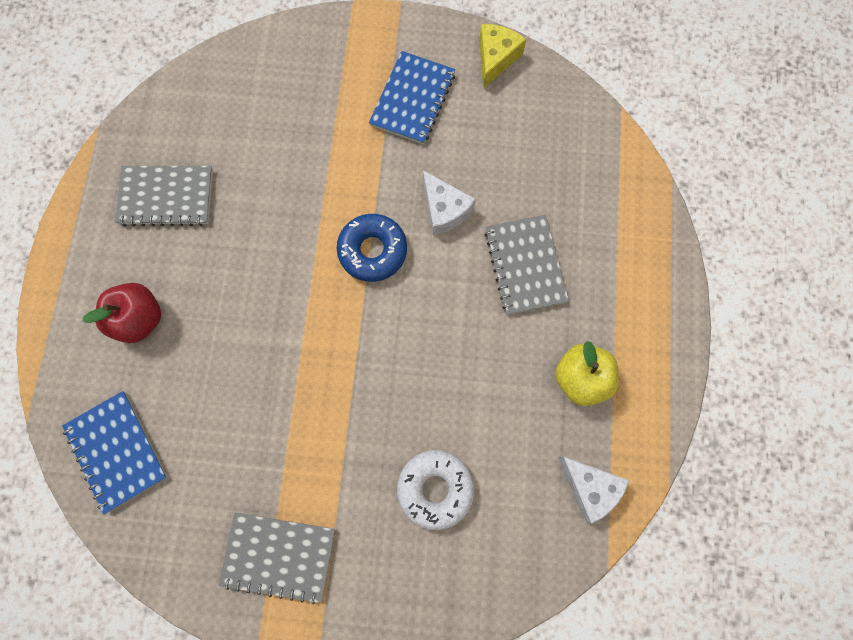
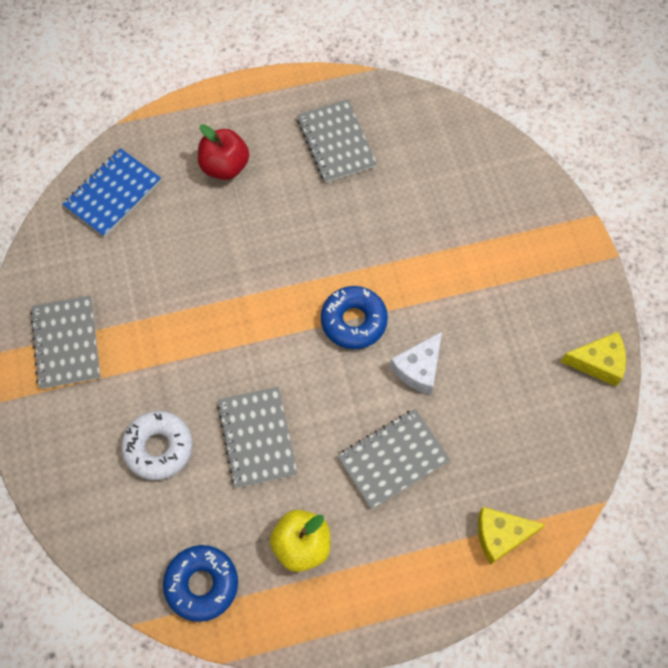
camera: 70 degrees right, 10 degrees down
(412, 99) = (518, 302): blue notebook -> none
(460, 384) = (257, 438): none -> grey notebook
(589, 486) = (202, 584): white cheese -> blue donut
(625, 200) = (501, 535): none -> yellow cheese

